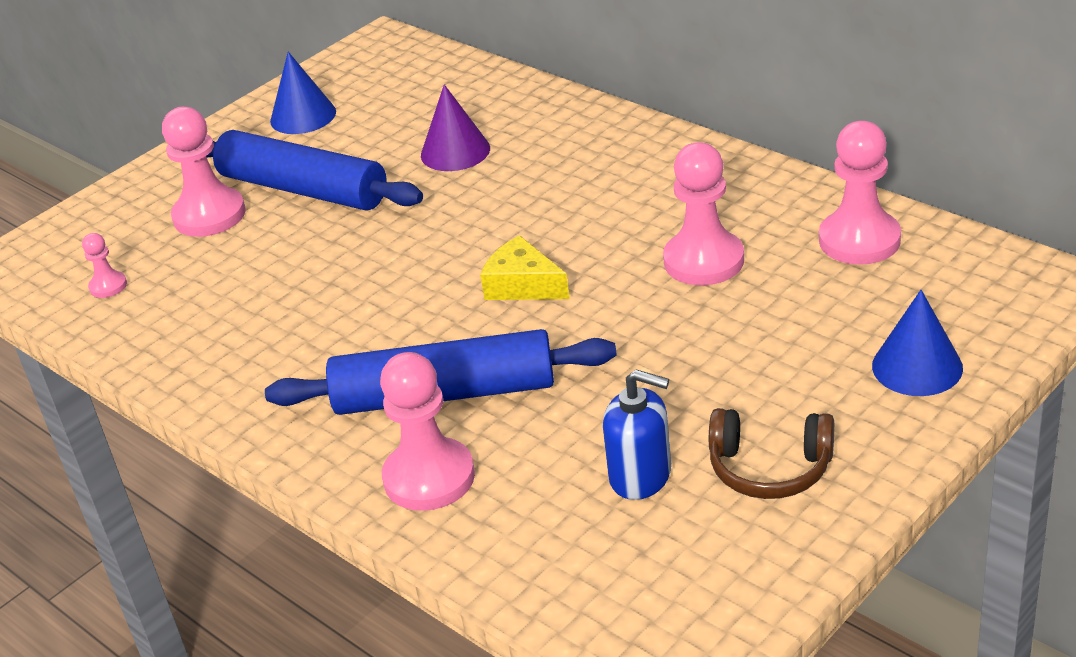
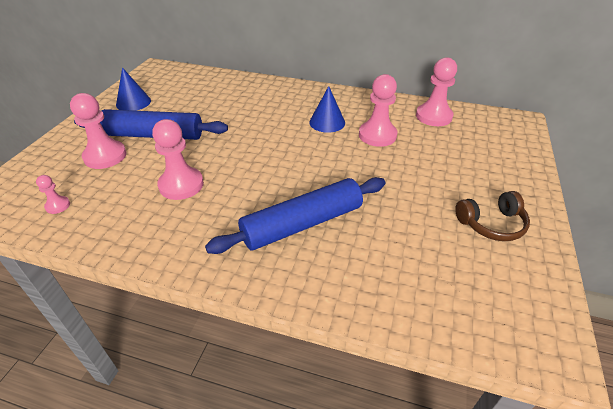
camera: 30 degrees left, 5 degrees up
(429, 477) = (328, 274): pink pawn -> pink pawn (181, 185)
(455, 151) = (224, 107): purple cone -> none
(522, 285) = (302, 161): yellow cheese -> none
(641, 476) = (437, 244): blue soap dispenser -> none
(917, 366) = (506, 163): blue cone -> blue cone (327, 122)

